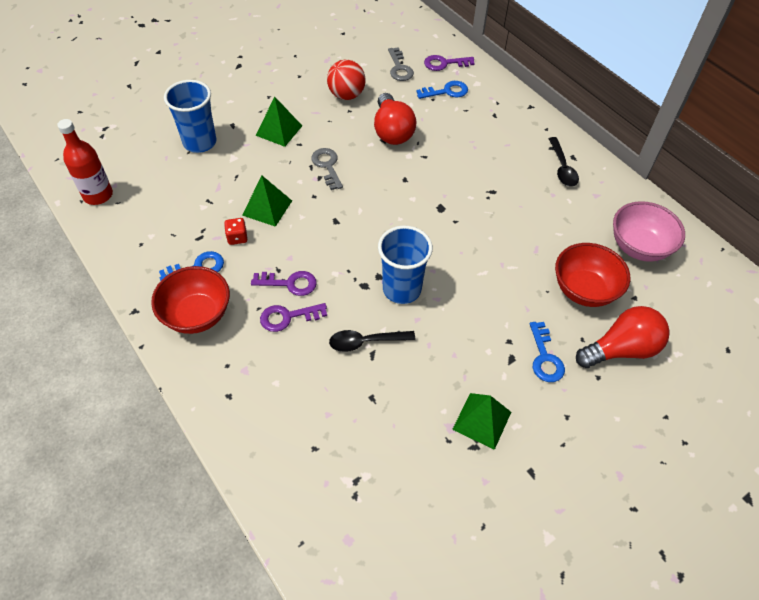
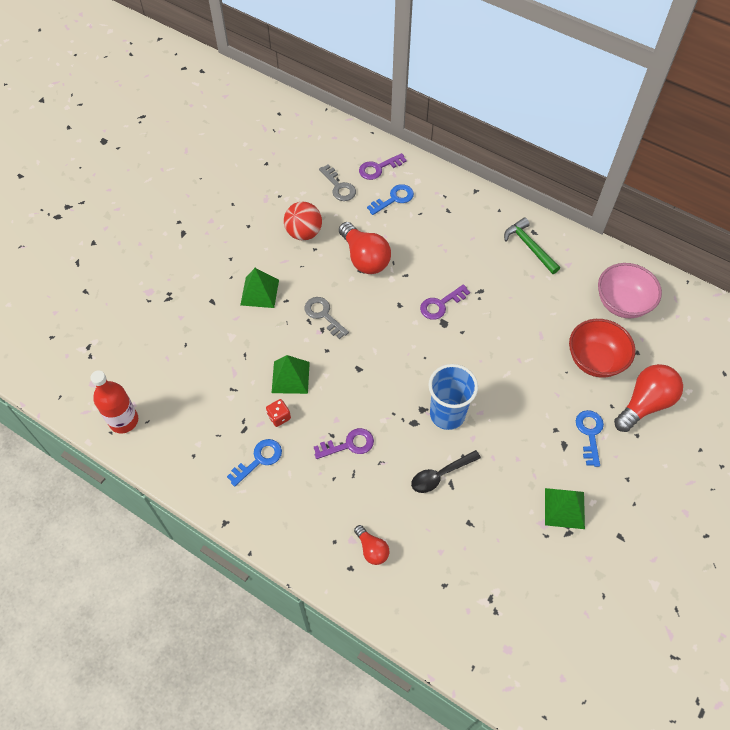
camera: 20 degrees left, 5 degrees up
(197, 315) = (283, 505): red bowl -> none
(200, 142) = (191, 331): blue cup -> none
(259, 386) = (372, 549): none -> red light bulb
(288, 317) = (363, 477): purple key -> purple key (441, 304)
(545, 357) = (589, 433): blue key -> blue key turned 150 degrees counterclockwise
(562, 168) = (529, 246): black spoon -> green hammer

